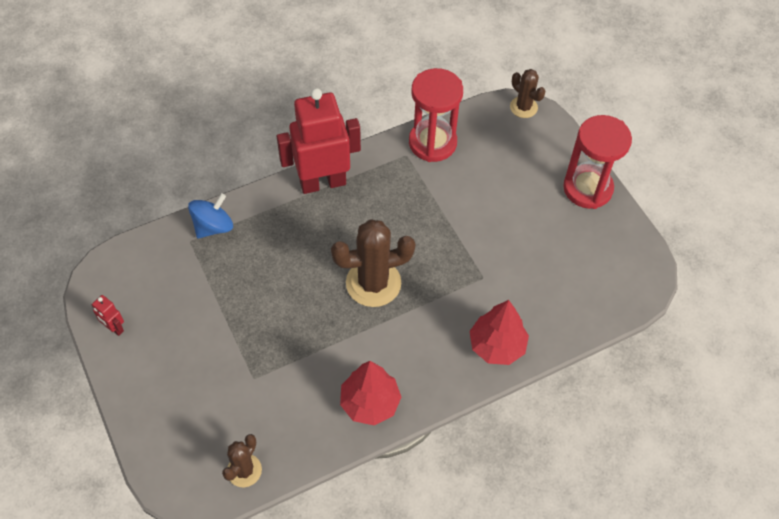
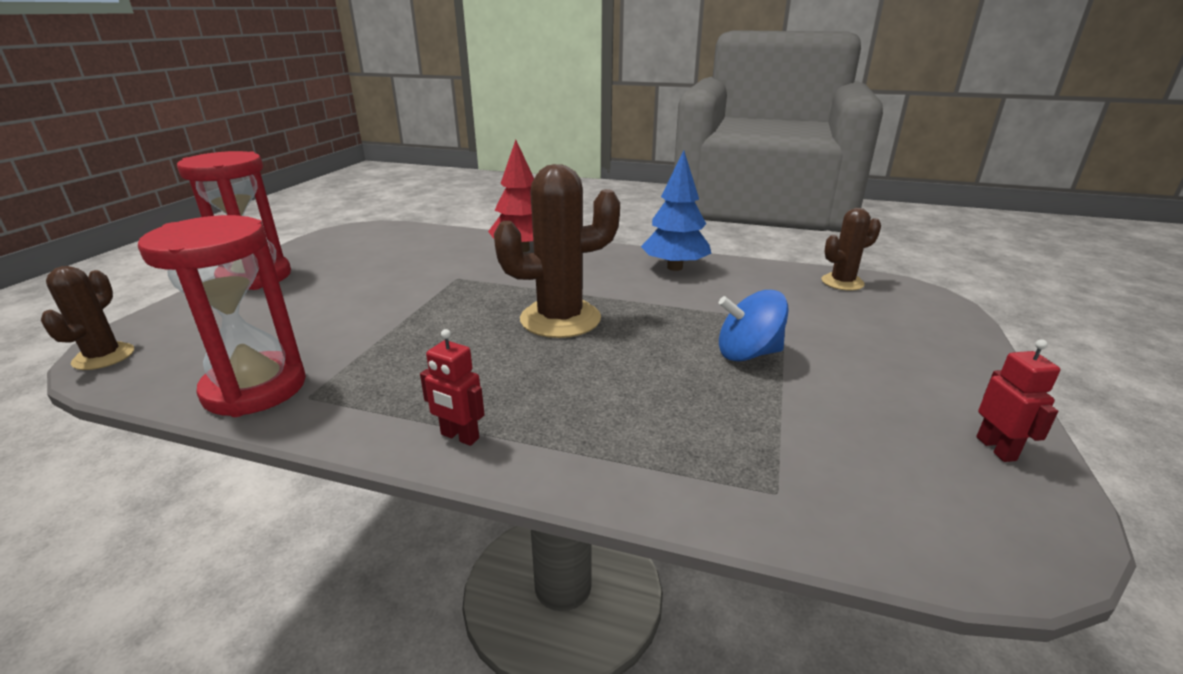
camera: 135 degrees left, 30 degrees down
(213, 226) = (712, 487): blue spinning top -> blue spinning top (748, 353)
(322, 182) = (459, 436): red robot -> red robot, size x0.40
(370, 403) = (674, 267): red tree -> blue tree
(373, 283) = (560, 319): brown cactus -> brown cactus turned 45 degrees counterclockwise

